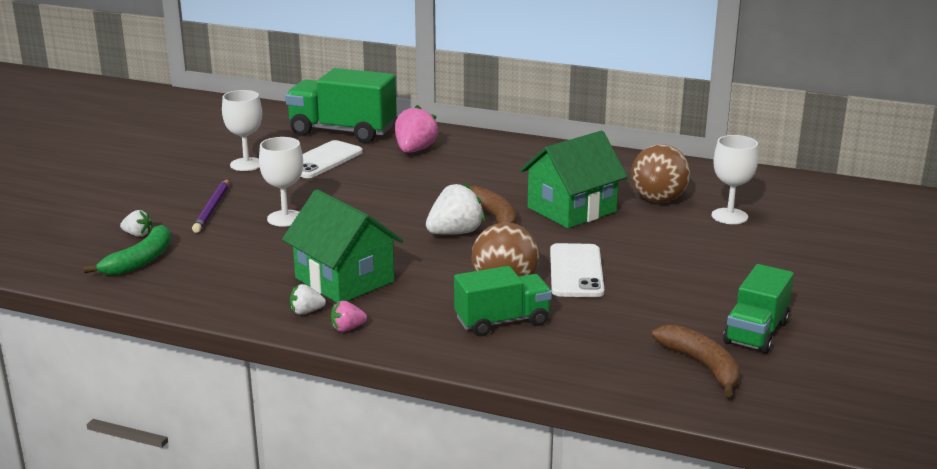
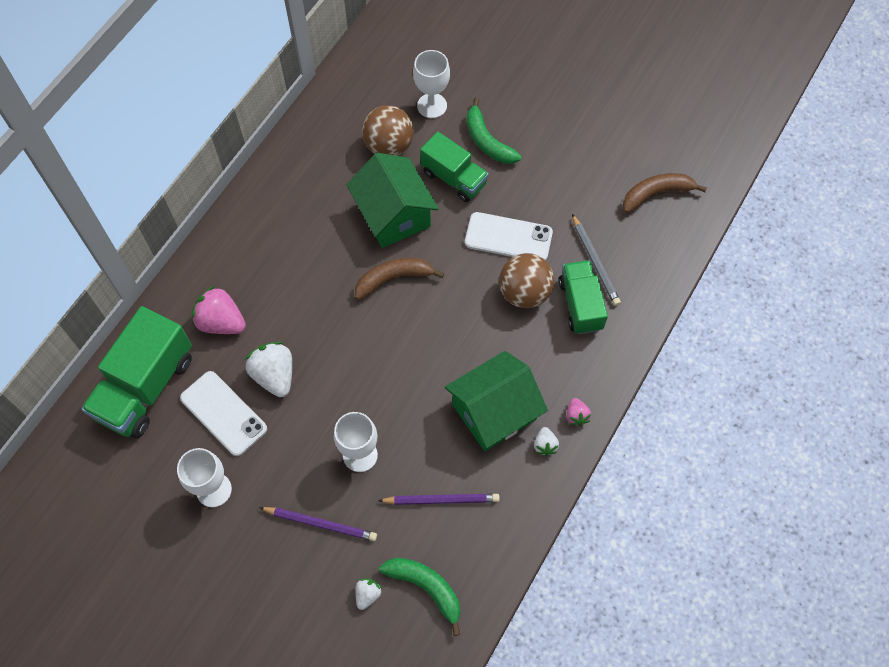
camera: 80 degrees left, 40 degrees up
(237, 260) = (441, 500): none -> purple pencil
(455, 233) = (421, 314): white strawberry -> white strawberry (274, 375)
(569, 327) = (595, 262): none -> grey pencil
(704, 249) = (487, 141): none -> green banana
(756, 332) = (617, 149): green truck -> green truck (454, 178)

